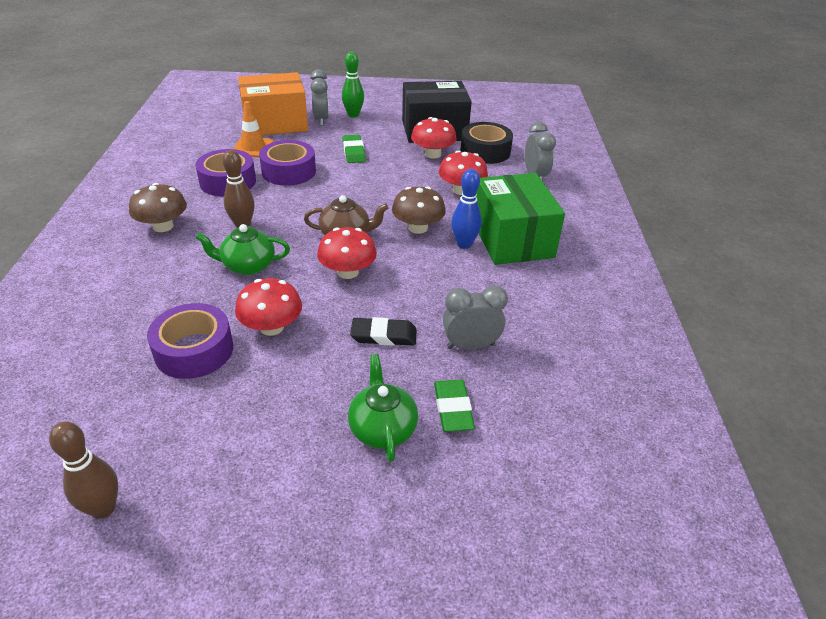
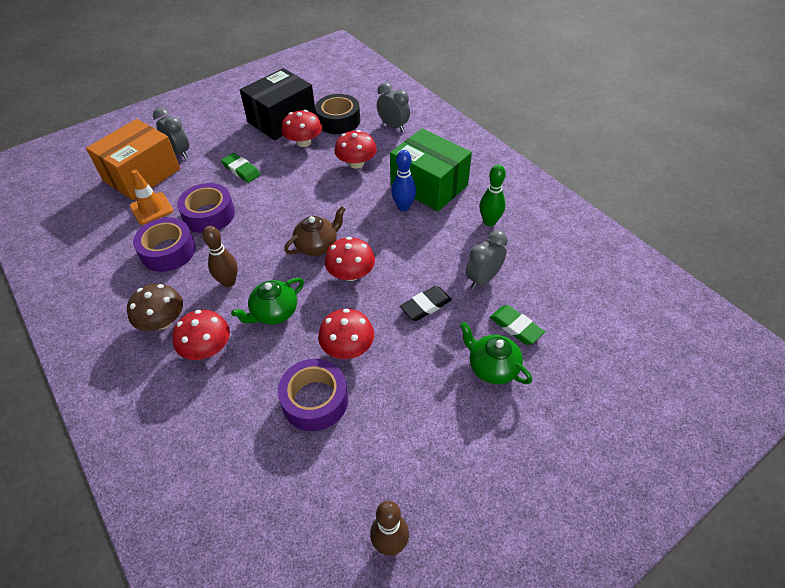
camera: 35 degrees left, 10 degrees up
(168, 262) = (207, 348): none -> red mushroom
(353, 115) = (201, 135): green bowling pin -> green bowling pin (489, 222)
(418, 228) = (360, 211): brown mushroom -> none

